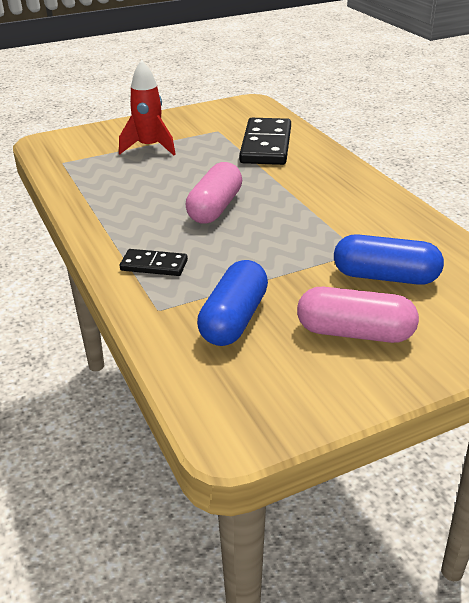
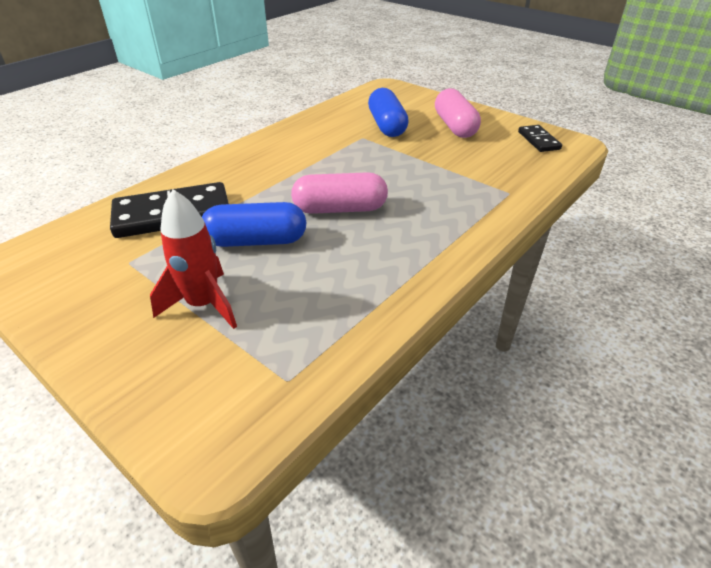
camera: 115 degrees left, 5 degrees up
(154, 265) = (460, 212): black domino -> black domino (538, 140)
(234, 319) = (486, 163): blue capsule -> blue capsule (256, 241)

